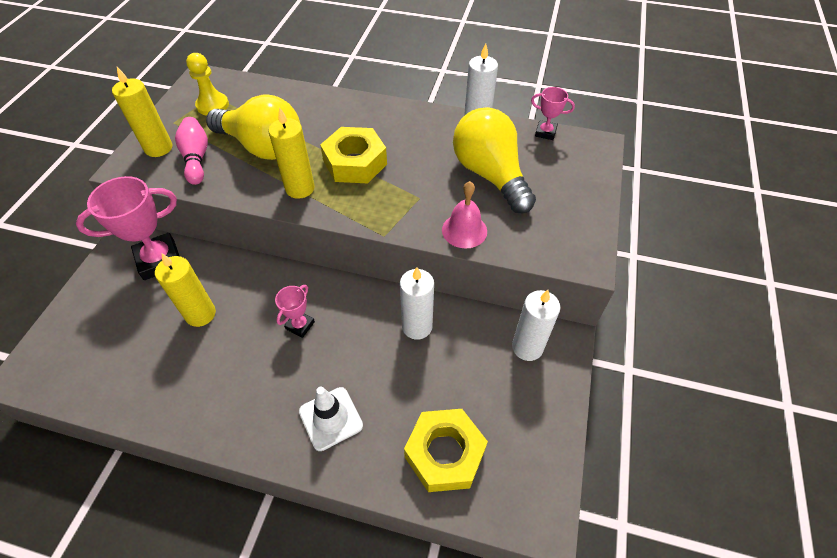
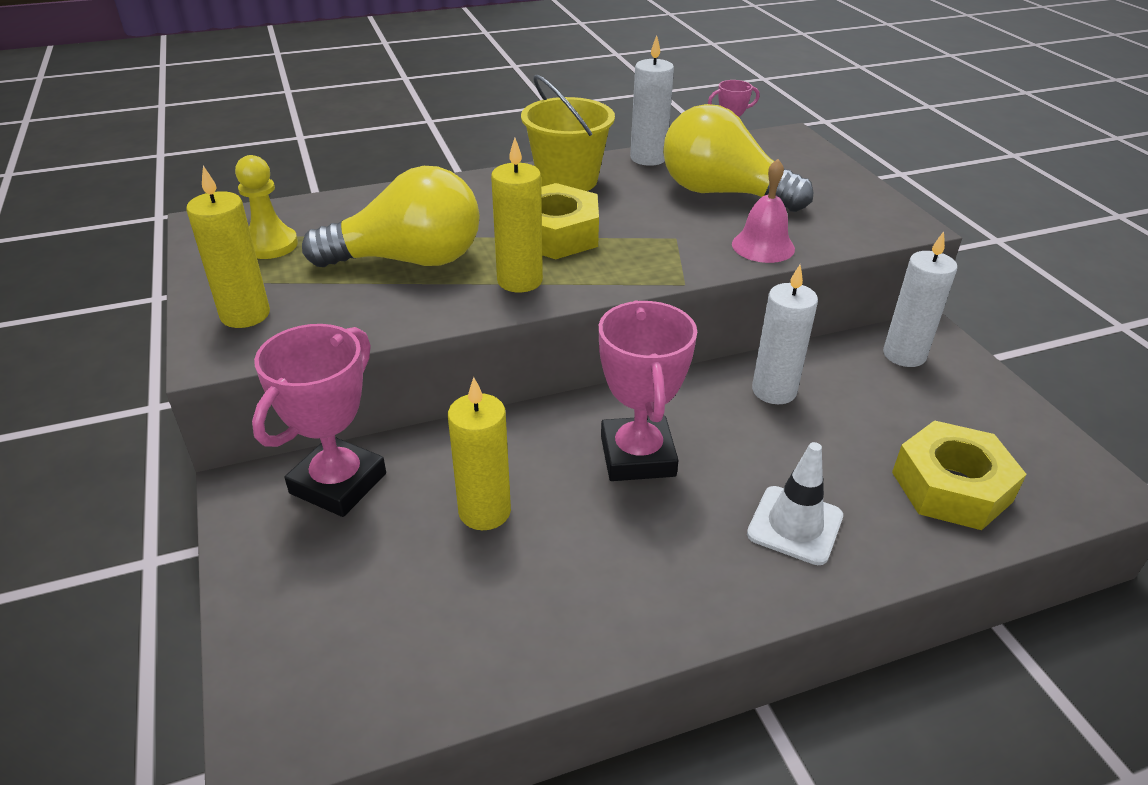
camera: 35 degrees left, 15 degrees down
(196, 158) = (324, 304): pink bowling pin -> none
(300, 325) = (637, 456): pink trophy -> pink trophy, size x1.95
(407, 122) = (567, 180): none -> yellow bucket

